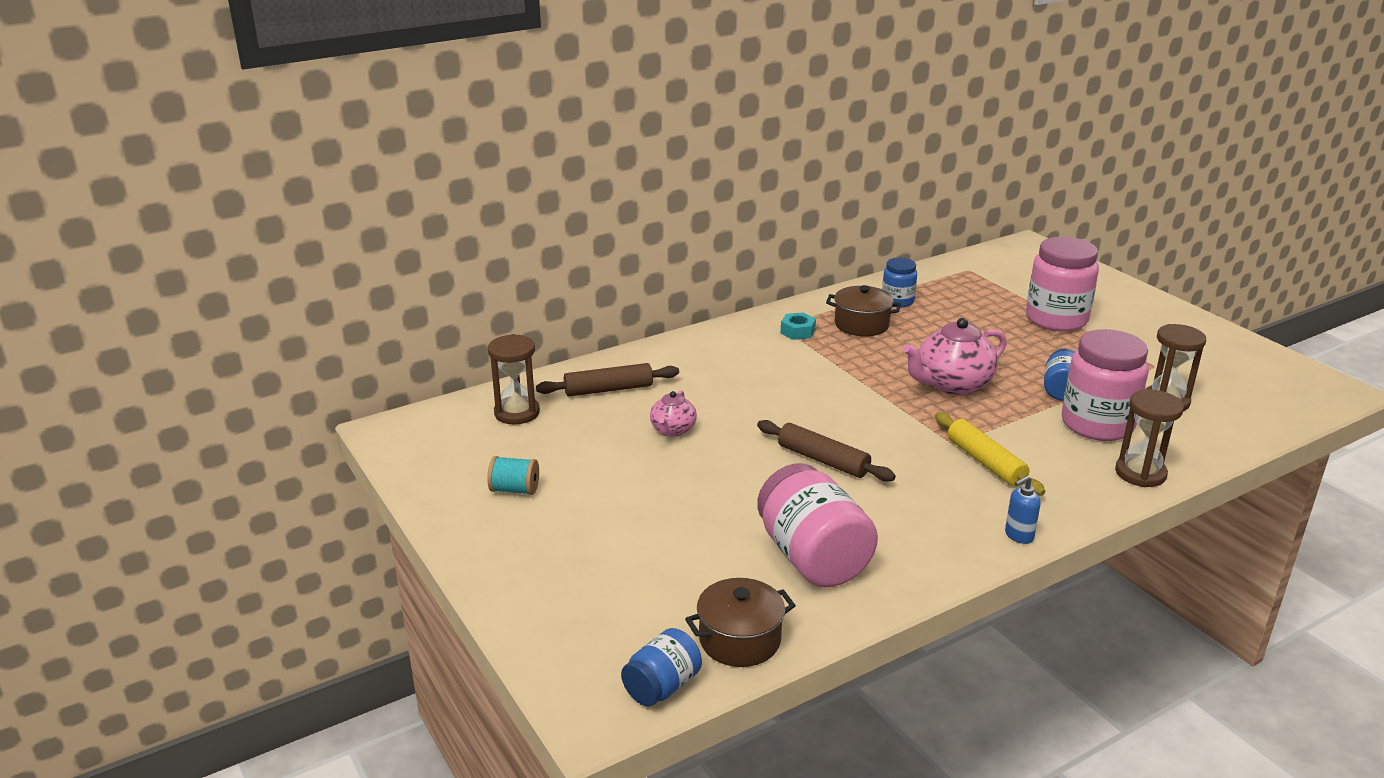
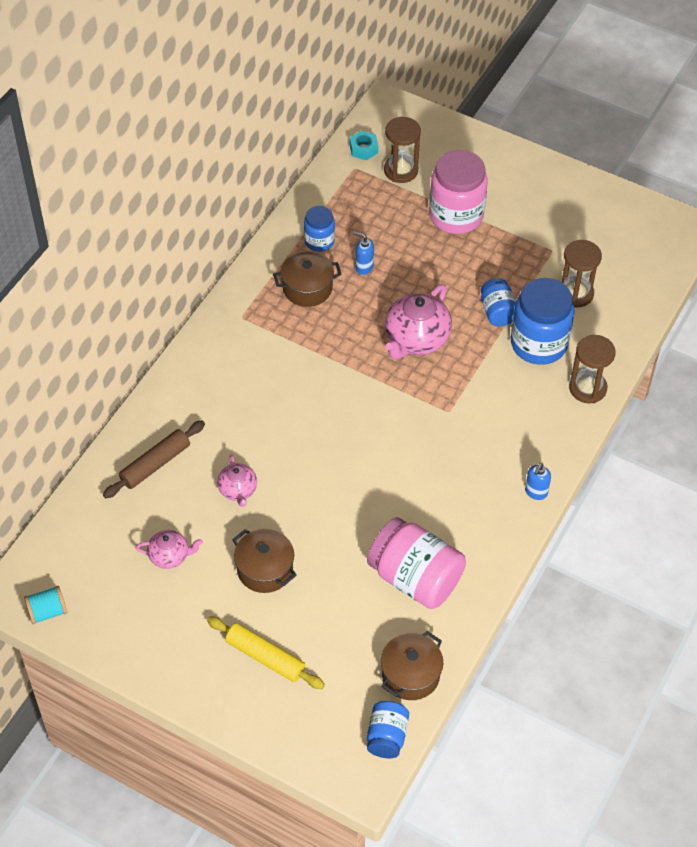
camera: 30 degrees left, 25 degrees up
(514, 490) = (164, 611): turquoise spool -> turquoise spool (47, 612)
(517, 413) = (102, 526): brown hourglass -> brown hourglass (401, 170)
(560, 453) = (170, 556): none -> pink teapot
(647, 494) = (265, 569): none -> brown pot
(797, 331) = (261, 320): turquoise nut -> turquoise nut (363, 149)
(823, 460) = (368, 473): brown rolling pin -> none
(931, 326) = (364, 267): none -> blue soap dispenser
(985, 462) = (481, 424): yellow rolling pin -> yellow rolling pin (265, 657)
(1097, 424) = (538, 343): pink jar -> blue jar

